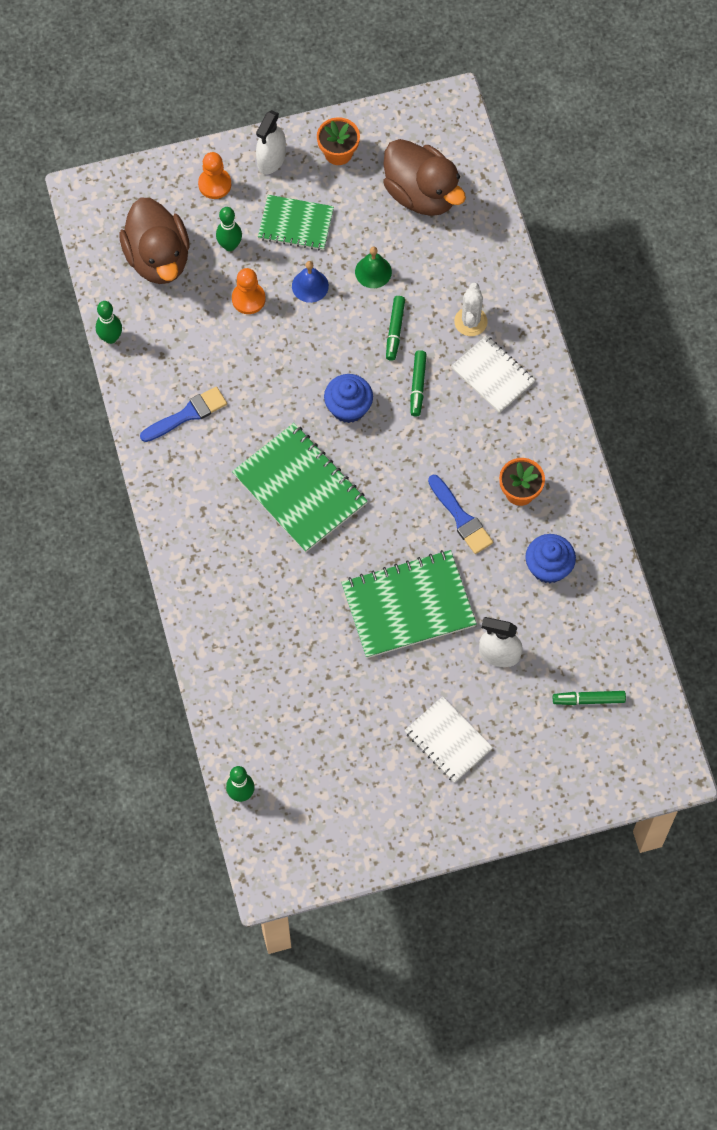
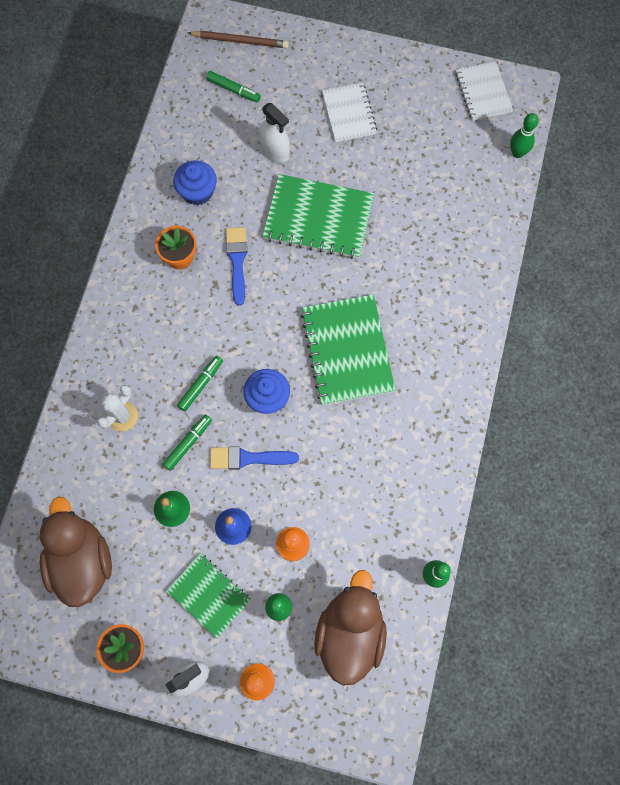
camera: 150 degrees left, 5 degrees up
(187, 414) = (403, 465): blue brush -> blue brush (248, 458)
(492, 375) = (136, 360): white notebook -> white notebook (483, 92)
(621, 763) = (240, 41): none -> brown pencil

